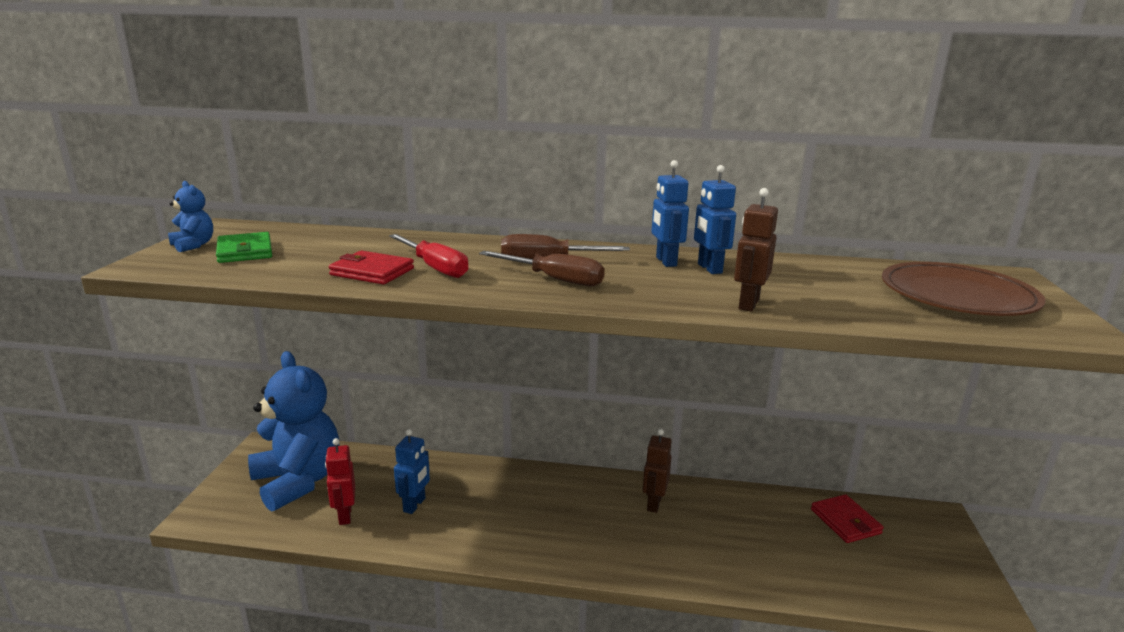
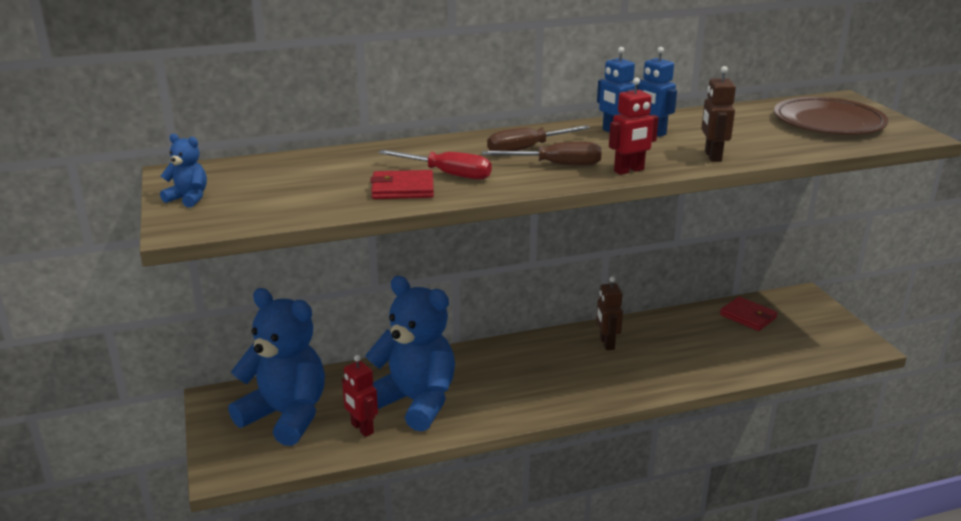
camera: 25 degrees left, 5 degrees up
(245, 251) = (252, 194): green wallet -> none
(414, 505) = (415, 402): blue robot -> blue teddy bear
(625, 300) = (629, 170): none -> red robot

